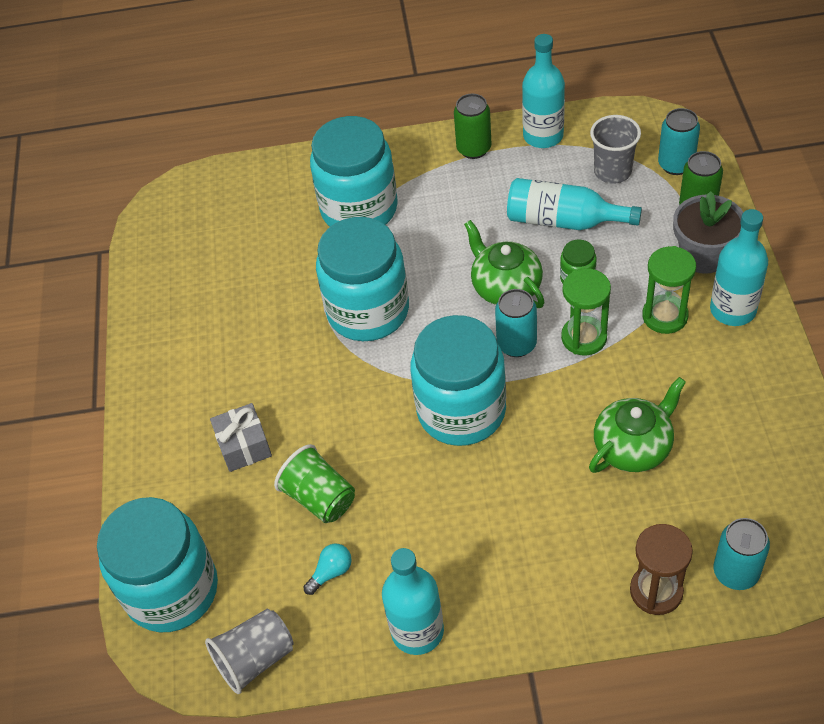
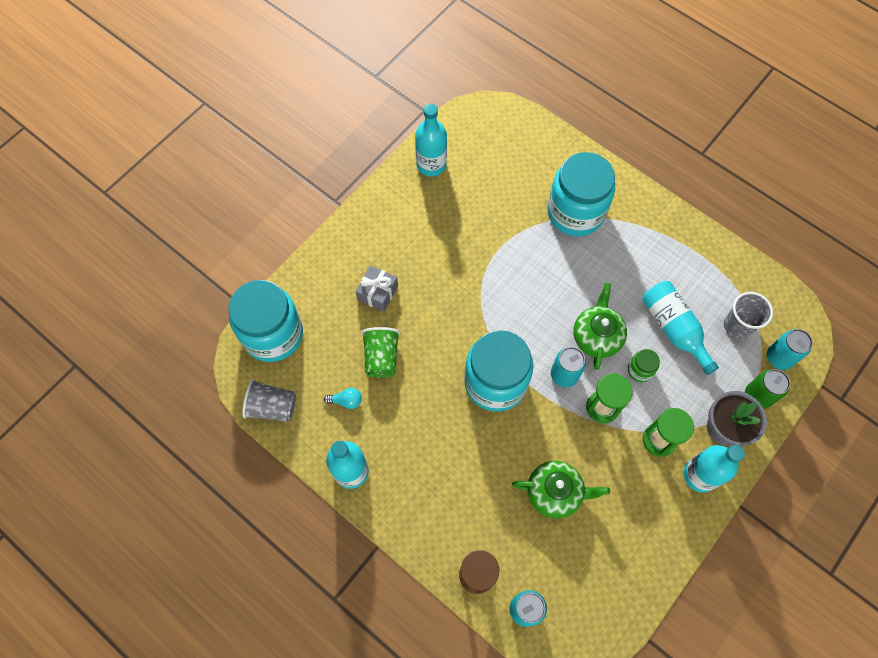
camera: 40 degrees right, 15 degrees up
(368, 311) = (513, 278): turquoise jar -> none
(474, 149) = (677, 235): green can -> none
(543, 136) = (725, 264): turquoise bottle -> turquoise bottle (431, 164)

